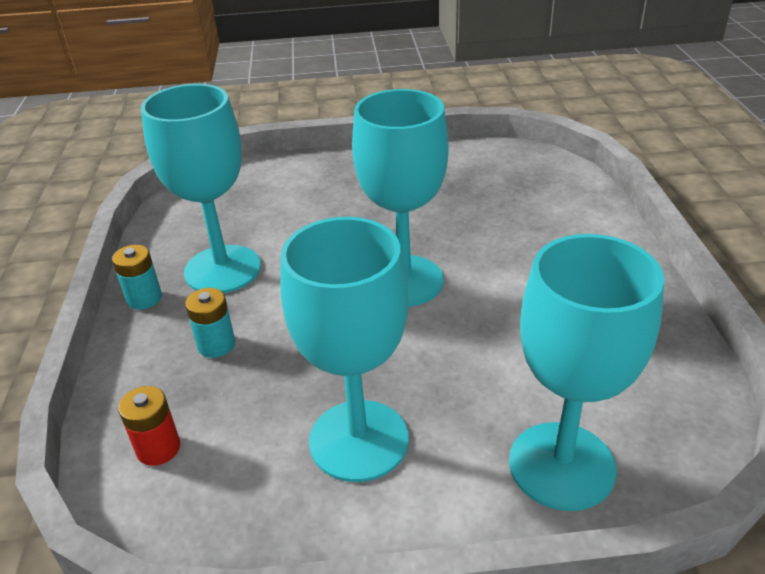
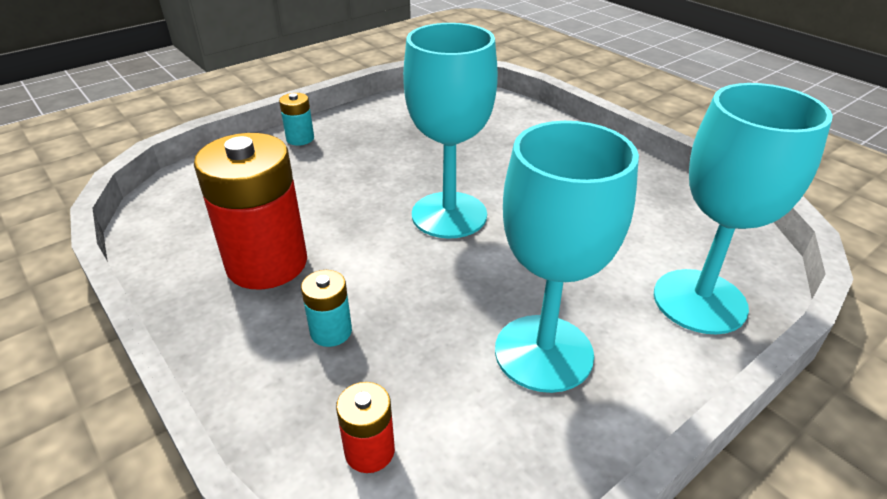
camera: 35 degrees left, 0 degrees up
(144, 298) = (205, 320): turquoise battery -> turquoise battery (300, 139)
(222, 269) = (267, 263): turquoise goblet -> red battery

